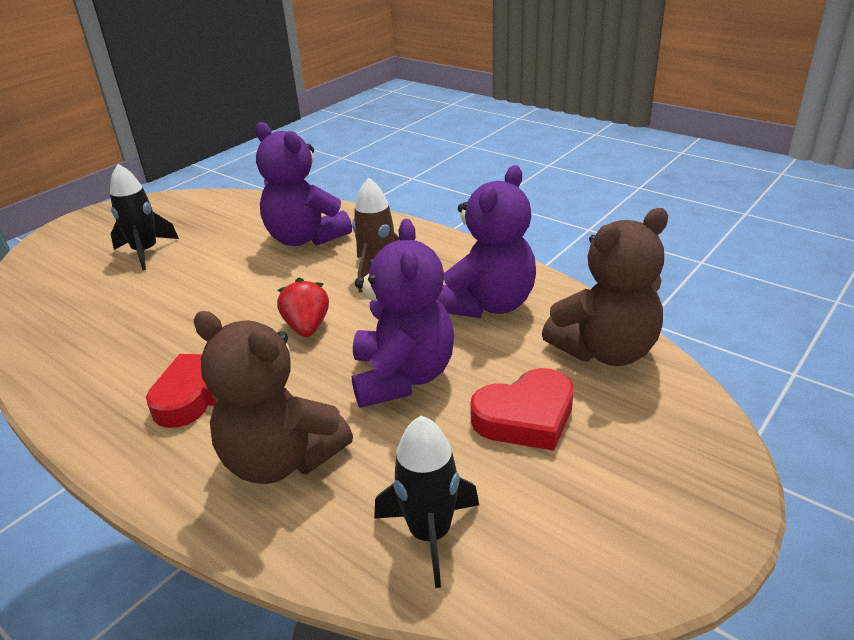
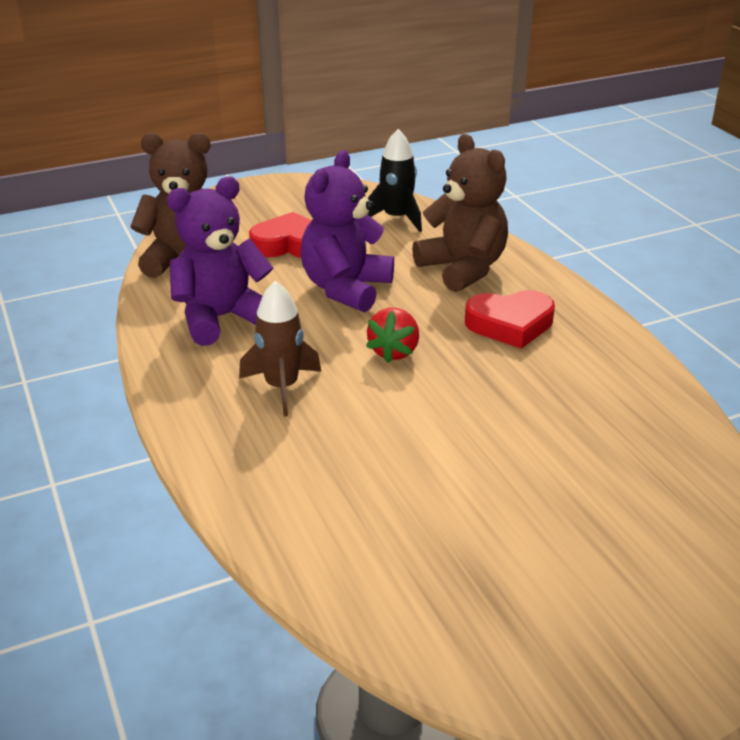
camera: 155 degrees left, 0 degrees up
(146, 252) = (554, 537): black rocket -> none
(305, 238) = (325, 473): purple teddy bear -> none

